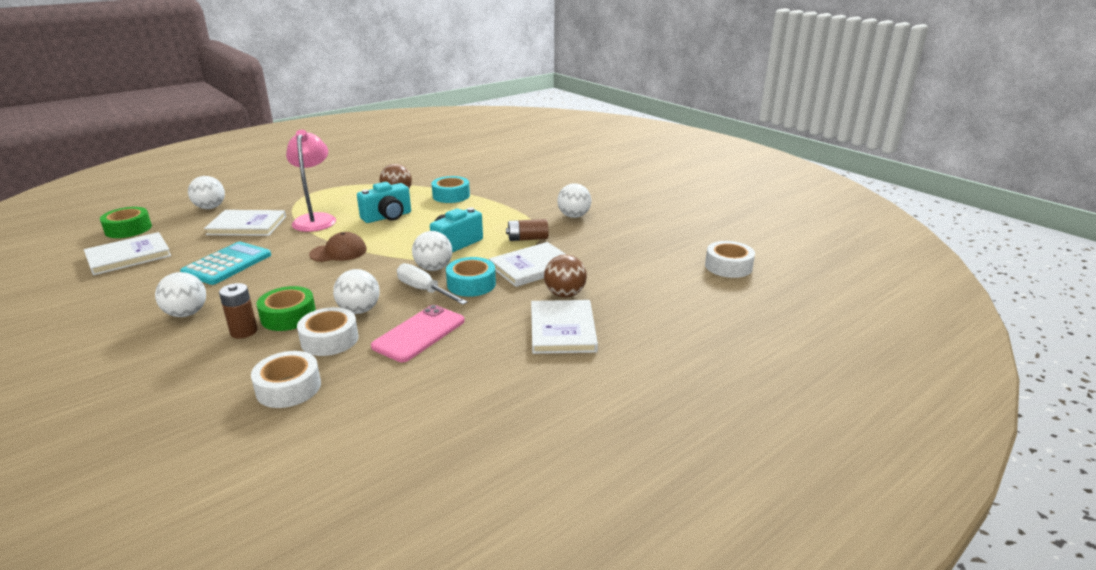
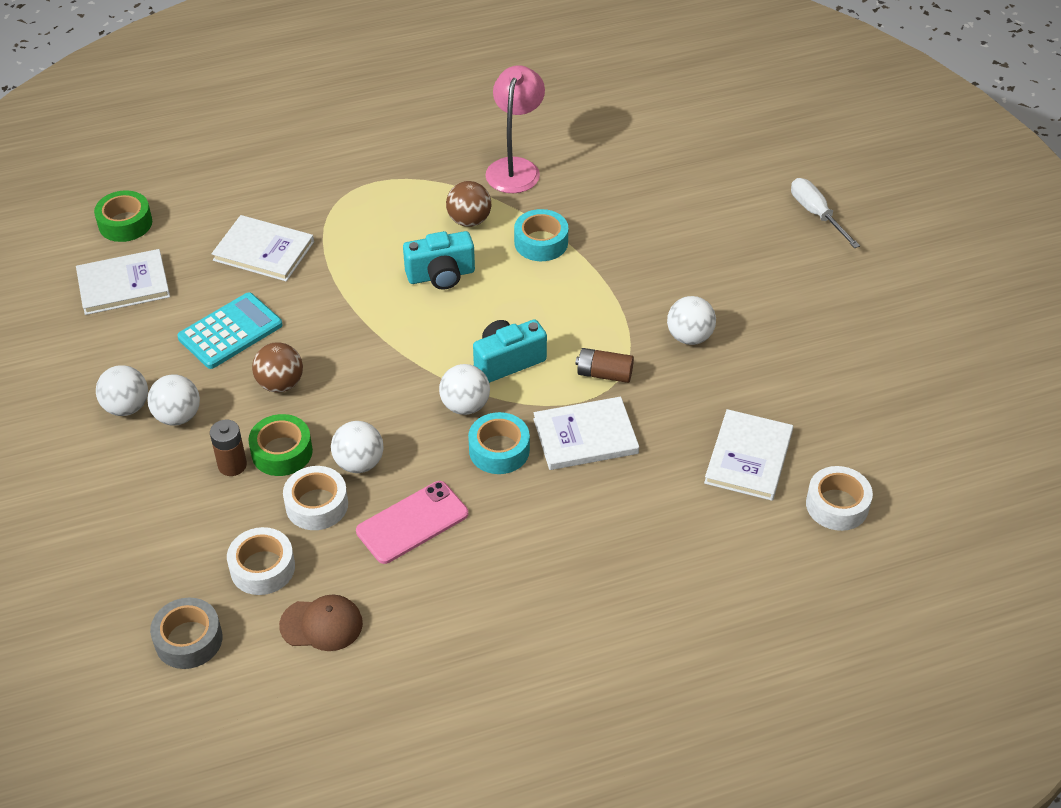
camera: 20 degrees right, 20 degrees up
(210, 207) = (224, 195): white ball -> white ball (126, 407)
(220, 456) = (188, 640): none -> grey tape
(316, 219) = (349, 257): pink lamp -> pink lamp (515, 168)
(338, 252) = (362, 340): brown cap -> brown cap (321, 624)
(424, 290) = (441, 447): white screwdriver -> white screwdriver (816, 214)
(562, 329) = (571, 562): white book -> white book (748, 457)
(565, 294) = (601, 501): brown ball -> brown ball (280, 384)

